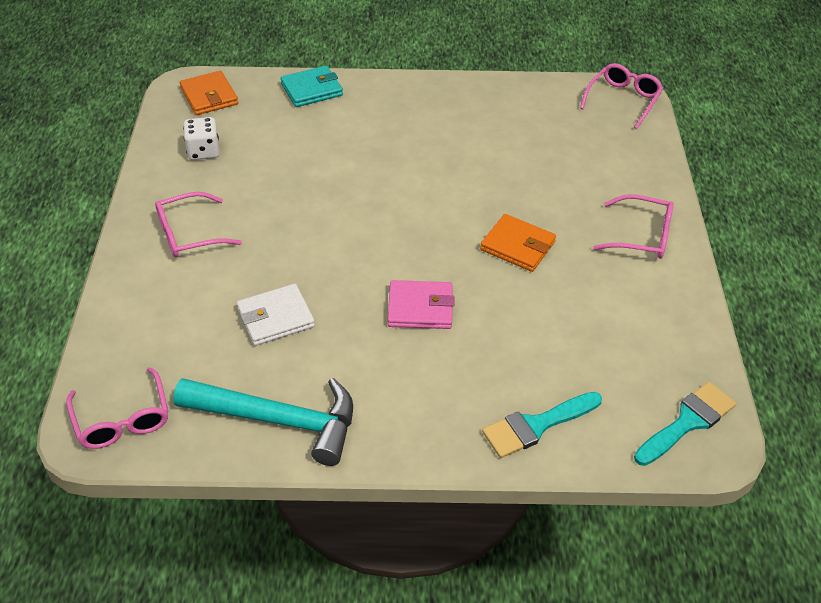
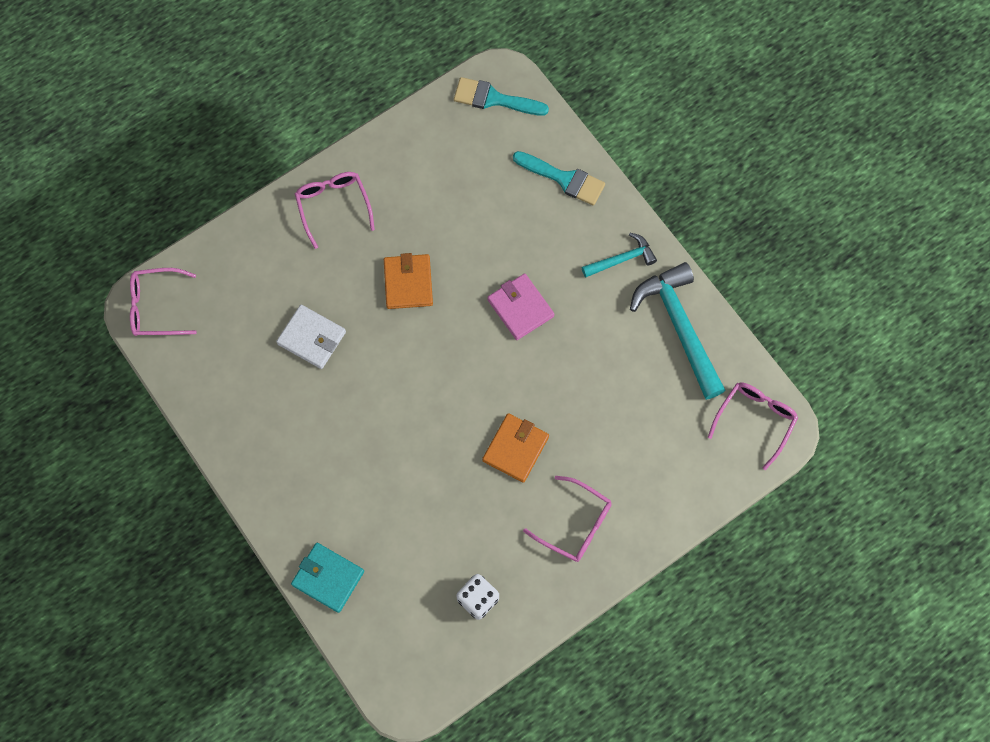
camera: 125 degrees left, 25 degrees up
(209, 96) = (404, 662): orange wallet -> orange wallet (515, 448)
(275, 318) = (603, 395): white wallet -> white wallet (311, 338)
(398, 419) = (622, 259): none -> turquoise hammer

